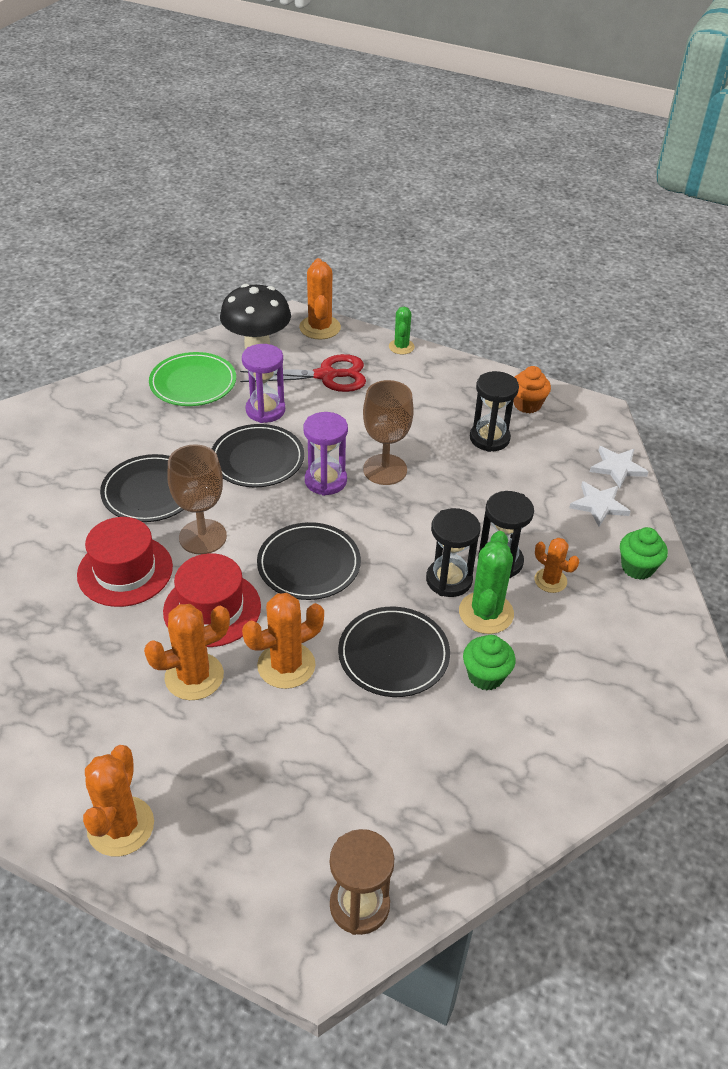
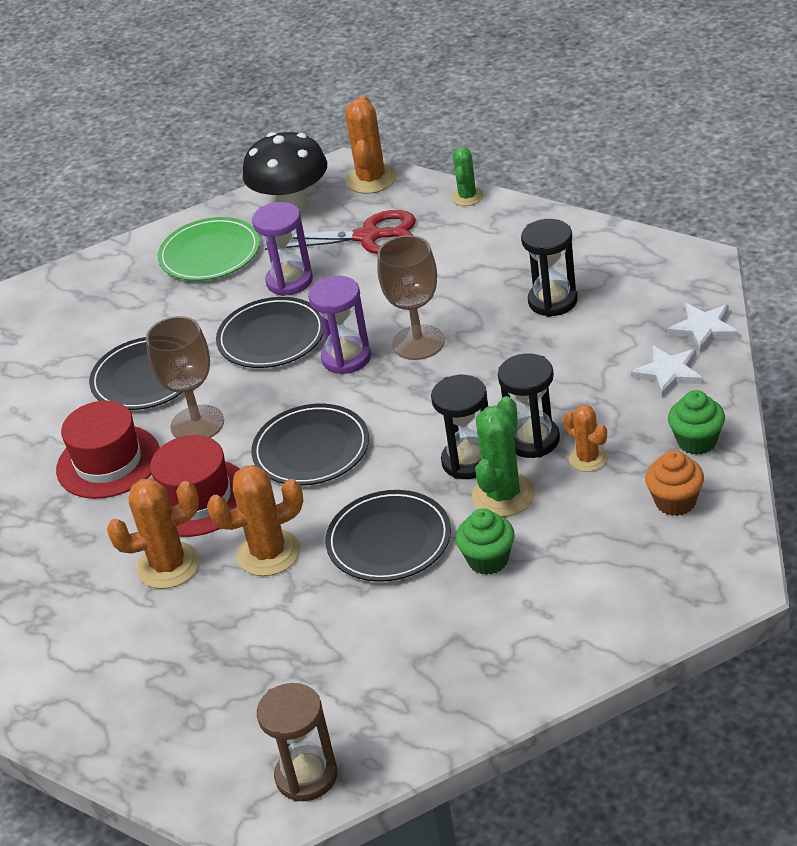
camera: 15 degrees right, 5 degrees down
(121, 826) = (76, 705): orange cactus -> none
(527, 404) = (609, 259): orange cupcake -> orange cupcake (675, 502)

